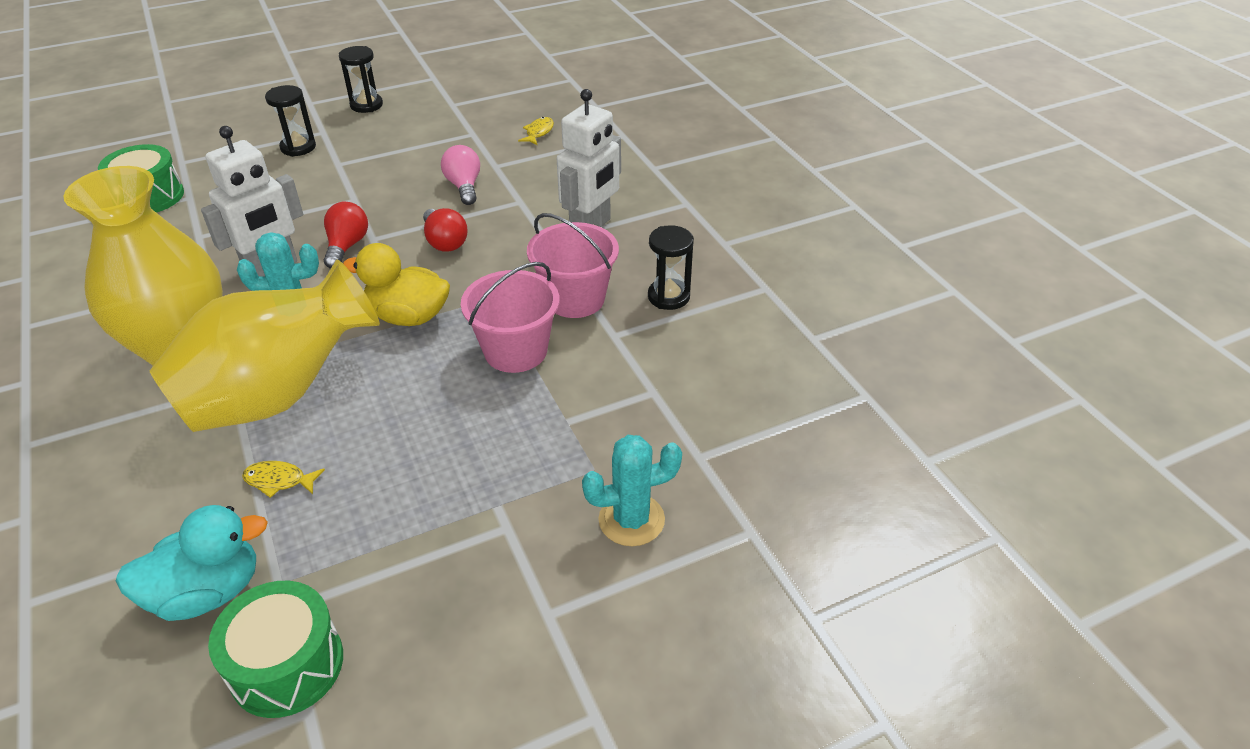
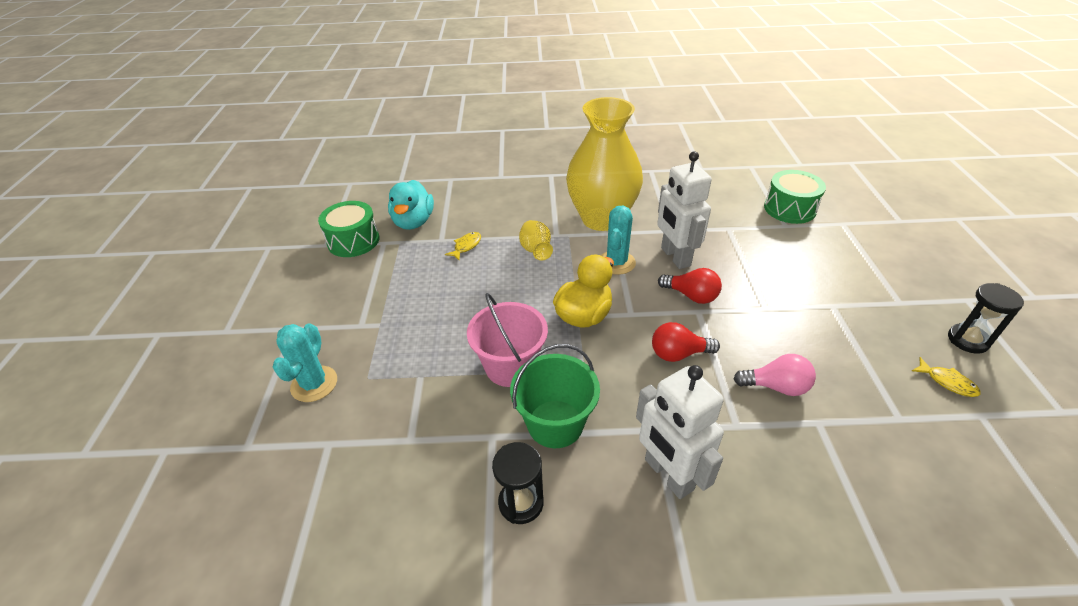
camera: 115 degrees right, 0 degrees up
(279, 395) = (536, 251): yellow vase -> yellow vase, size x0.41
(298, 147) = (867, 284): black hourglass -> none
(538, 132) = (905, 488): yellow fish -> yellow fish (947, 382)
(575, 299) = (555, 424): pink bucket -> green bucket

